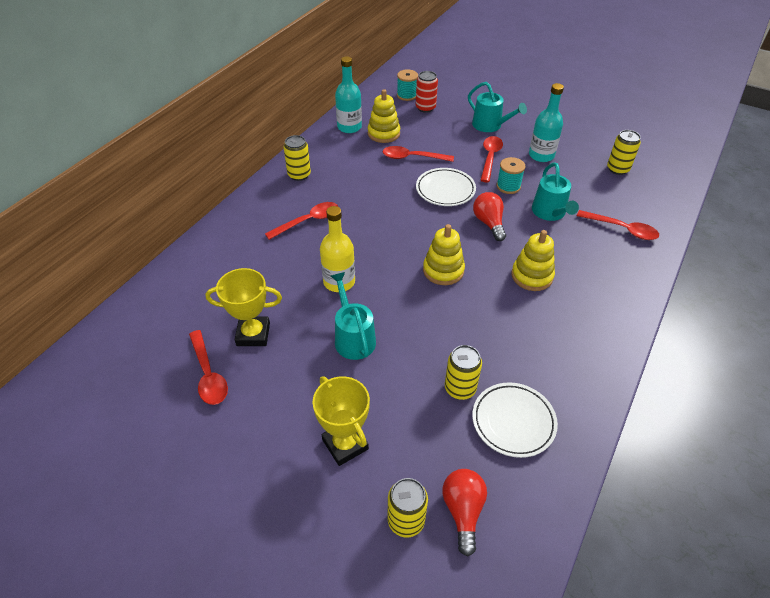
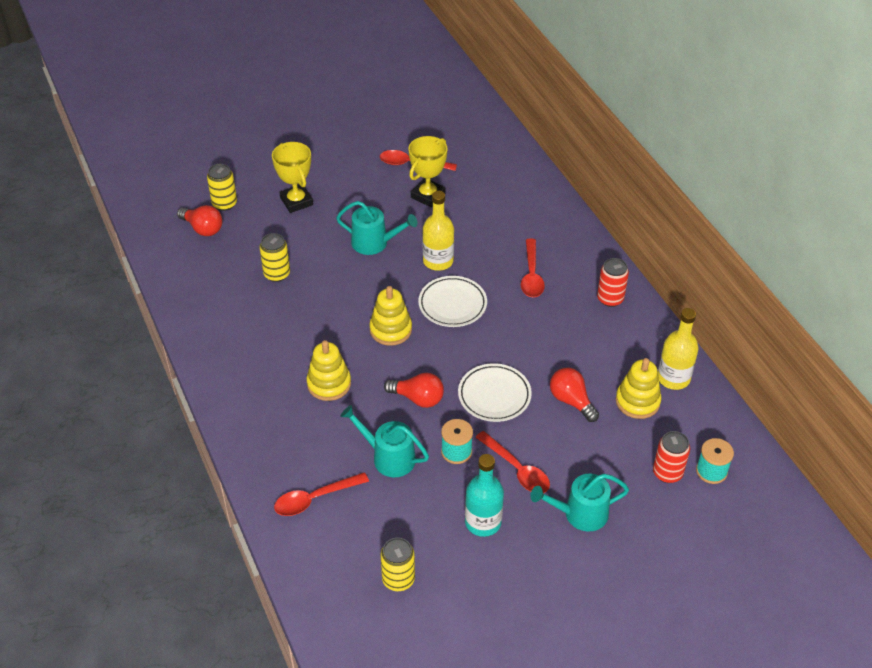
camera: 125 degrees right, 0 degrees up
(299, 175) = (610, 299): yellow can -> red can
(345, 444) = (296, 201): yellow trophy -> yellow trophy turned 60 degrees clockwise
(349, 127) = (673, 378): turquoise bottle -> yellow bottle
(412, 157) = (571, 401): red spoon -> red light bulb
(513, 422) = (226, 285): white plate -> white plate (452, 304)

